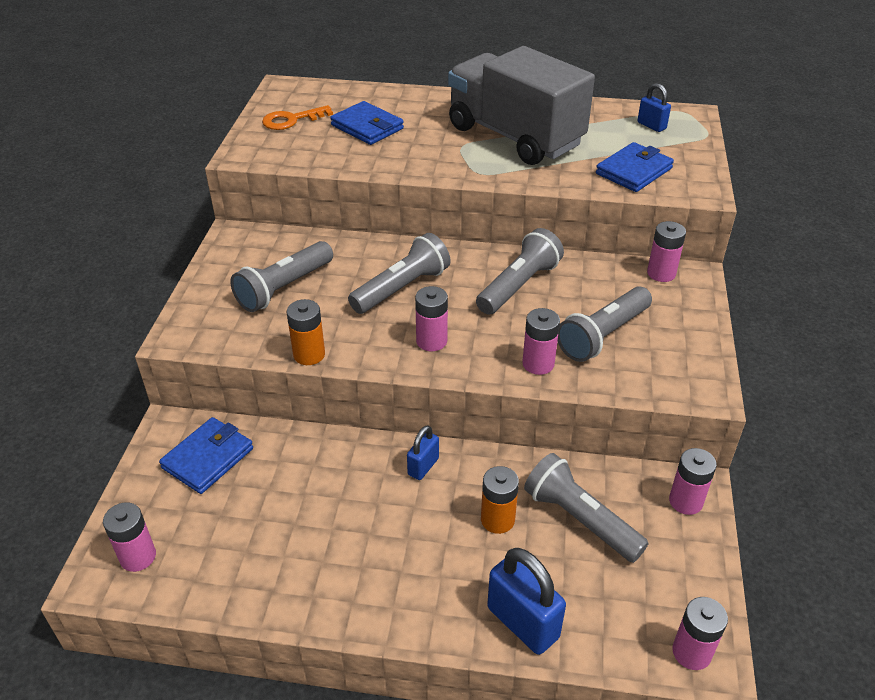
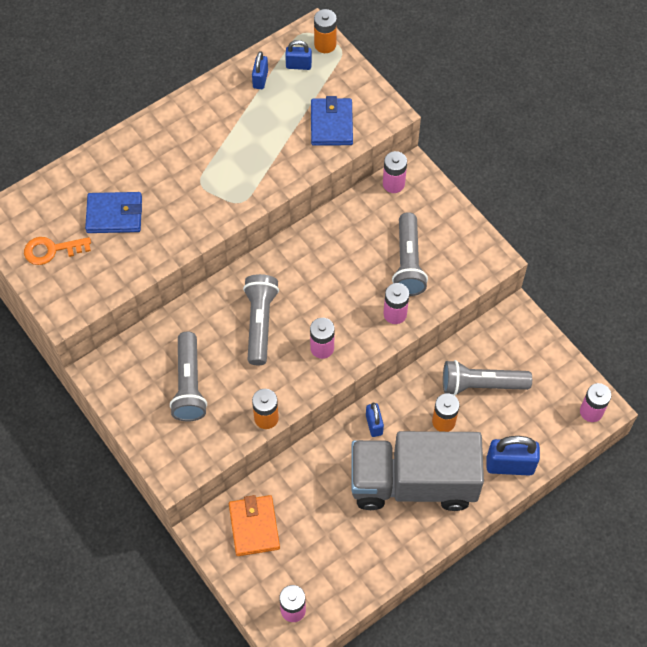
camera: 45 degrees left, 20 degrees up
(208, 458) = (254, 527): blue wallet -> orange wallet
(291, 120) = (51, 250): orange key -> orange key turned 60 degrees clockwise
(514, 136) = (224, 146): grey truck -> grey truck (413, 483)
(519, 285) = (325, 262): grey flashlight -> none
(604, 117) = (260, 79): none -> blue padlock
(685, 501) = (519, 328): pink battery -> none
(694, 126) = (325, 44): none -> orange battery

